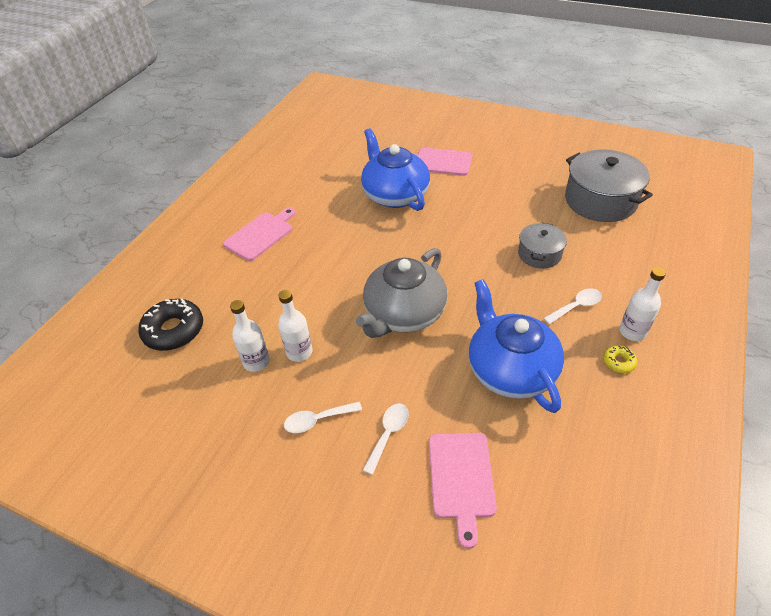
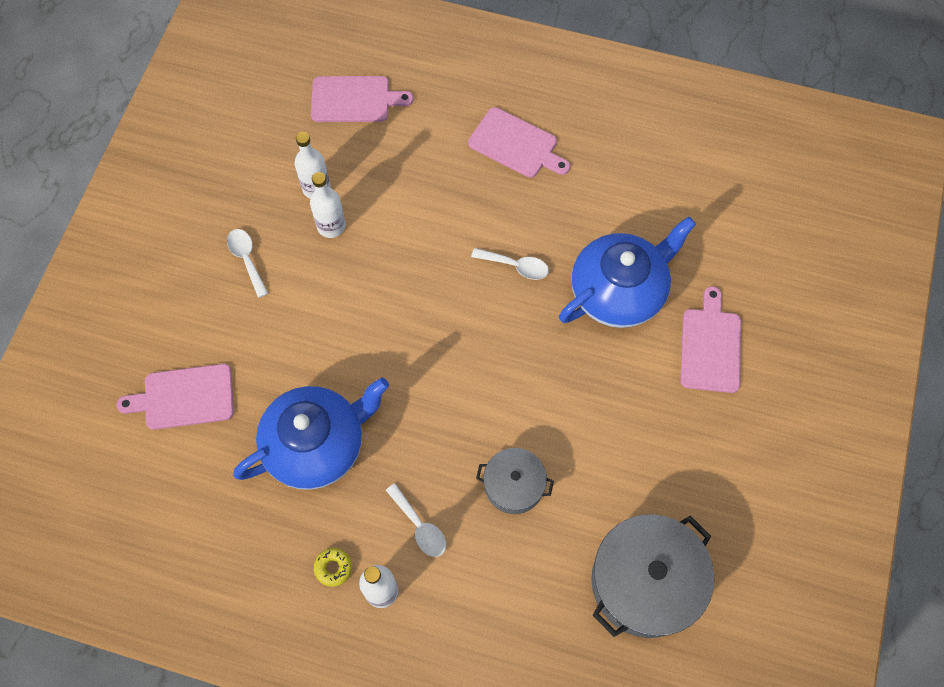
camera: 80 degrees right, 20 degrees up
(174, 330) = (354, 99): black donut -> pink cutting board
(388, 434) = (232, 326): white spoon -> white spoon (515, 266)
(404, 314) = (393, 325): grey teapot -> none

